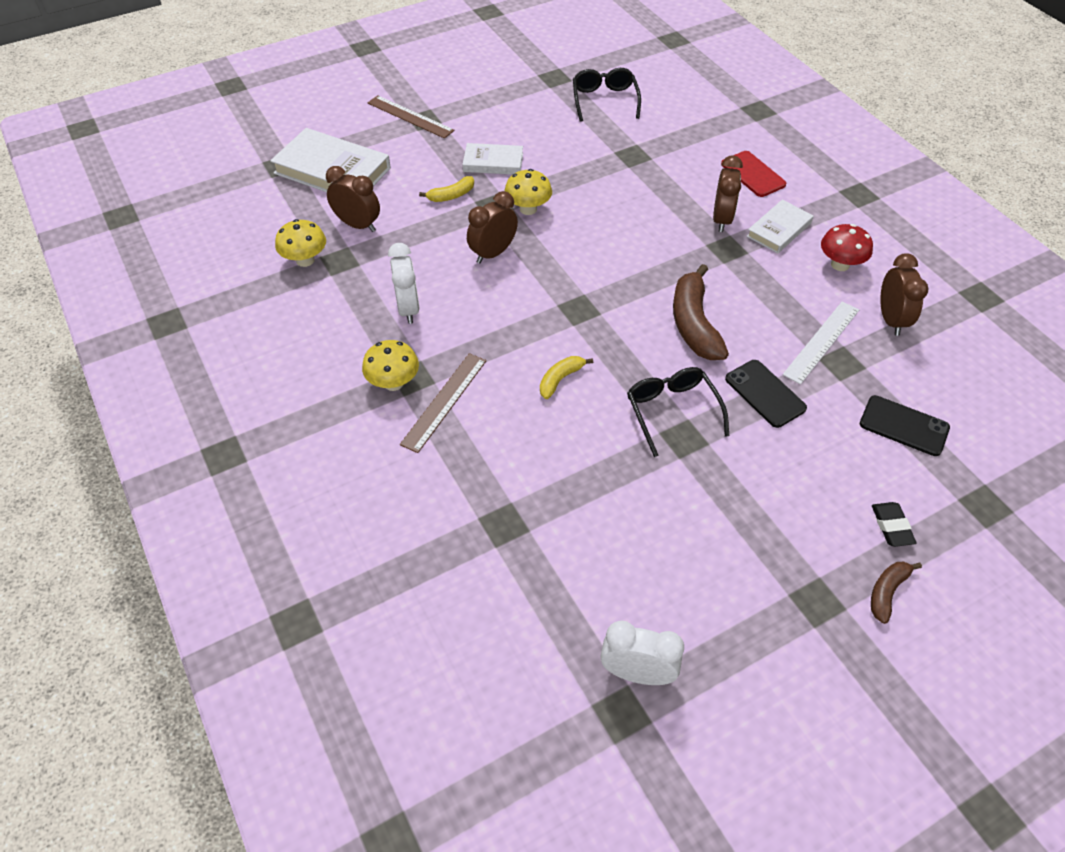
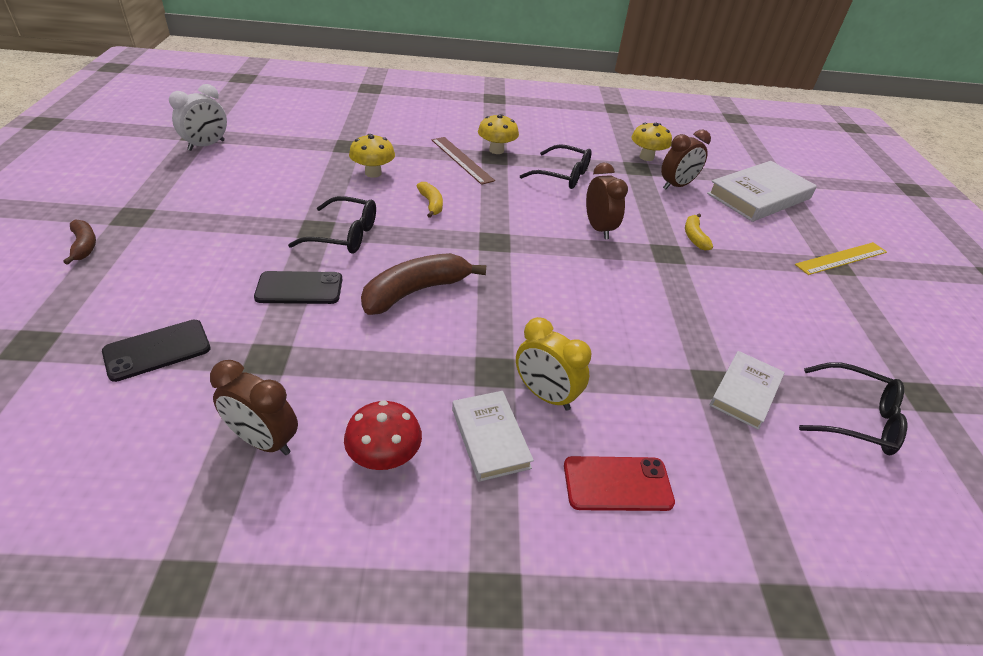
camera: 115 degrees right, 10 degrees down
(408, 308) = (562, 175): white clock -> black glasses
(410, 117) = (841, 258): brown ruler -> yellow ruler
(493, 162) = (739, 277): white book -> white book (745, 392)
(528, 209) = (650, 269): yellow mushroom -> yellow mushroom (373, 173)
(694, 324) = (416, 291): brown banana -> brown banana turned 60 degrees counterclockwise
(721, 219) = (545, 395): brown clock -> yellow clock
(821, 341) = (305, 361): white ruler -> none
(891, 526) = (110, 279): black eraser -> none

